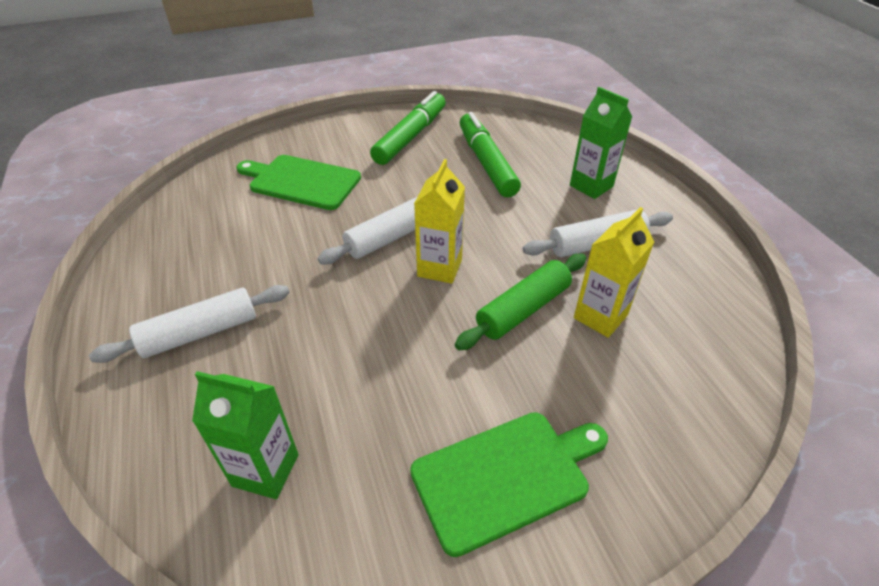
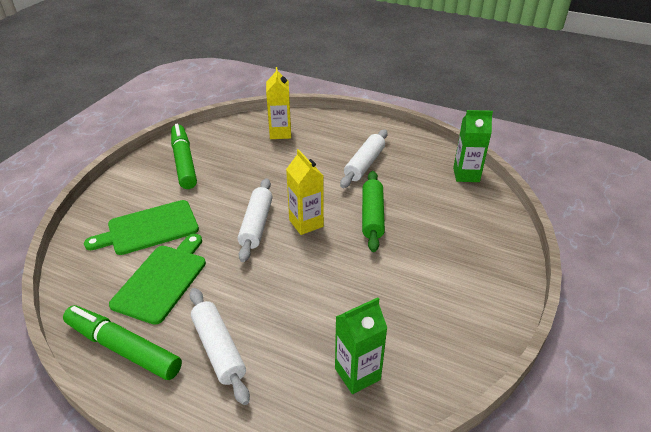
camera: 45 degrees left, 5 degrees down
(200, 332) = (218, 349): white rolling pin -> white rolling pin turned 45 degrees counterclockwise
(486, 162) = (253, 153): green marker -> green marker (123, 348)
(505, 476) = (456, 289): green cutting board -> green cutting board (162, 280)
(591, 186) = (325, 136): green carton -> green carton (466, 175)
(600, 316) = (408, 197): yellow carton -> yellow carton (280, 133)

